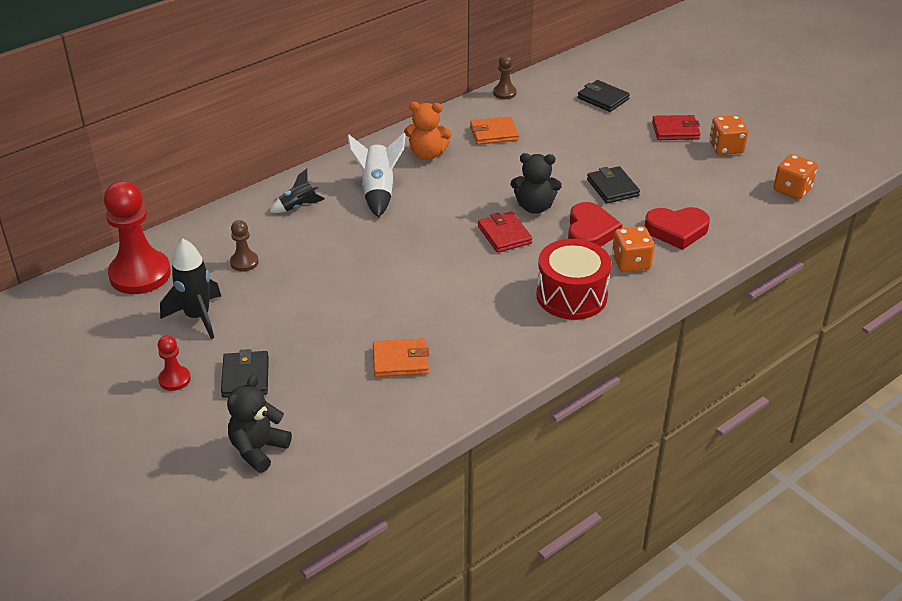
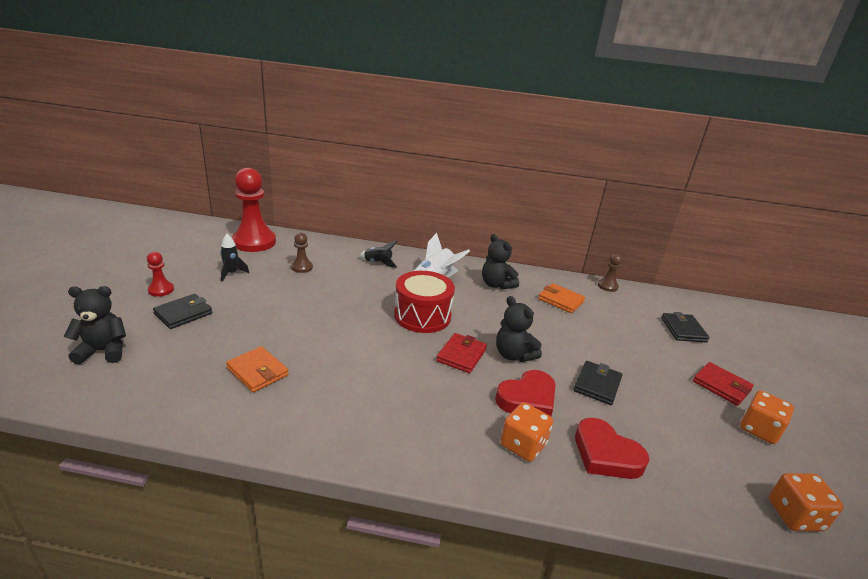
camera: 45 degrees right, 10 degrees down
(197, 317) = (231, 273): black rocket -> black rocket, size x0.61
(427, 154) = (496, 285): orange teddy bear -> black teddy bear
(571, 296) = (434, 428): red drum -> red drum (422, 316)

